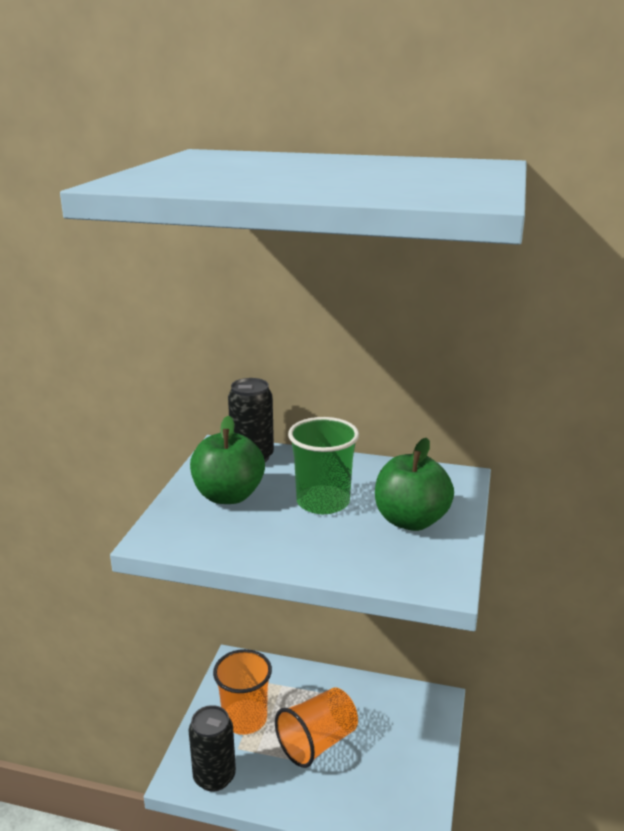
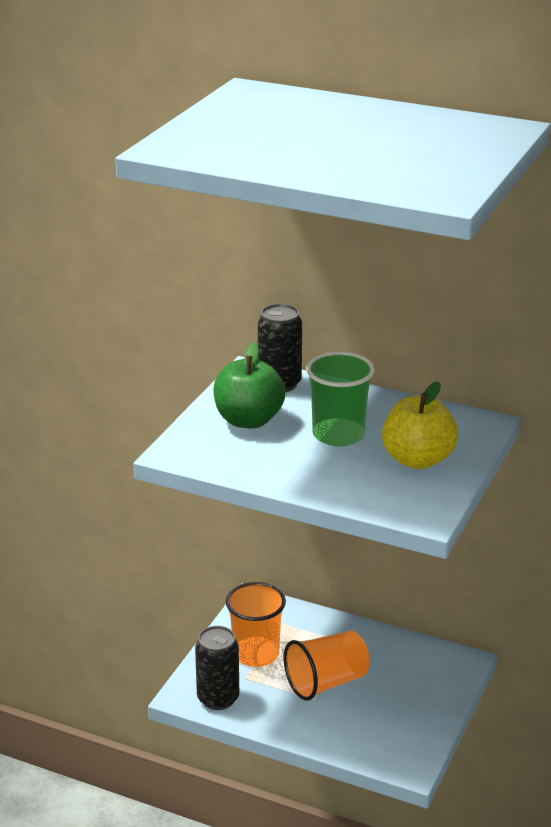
camera: 10 degrees right, 5 degrees up
(411, 520) = (417, 460): green apple -> yellow apple

